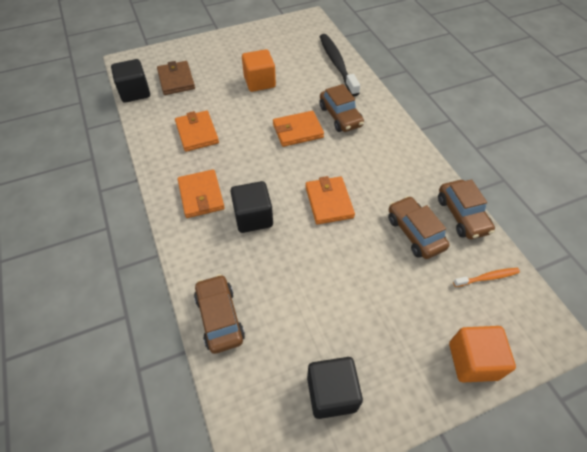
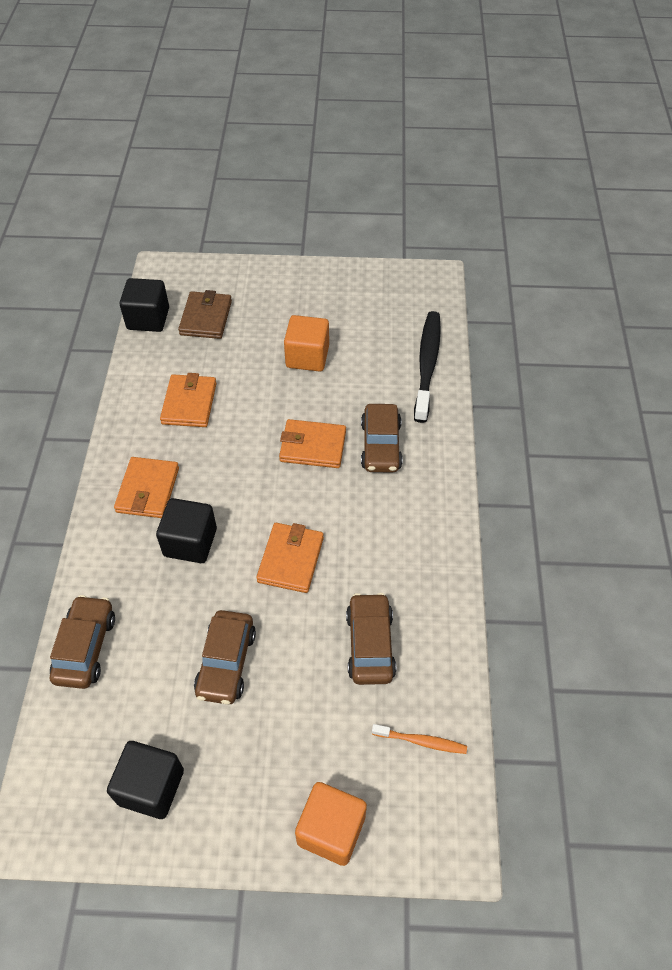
camera: 25 degrees right, 0 degrees up
(462, 215) = (447, 647): brown car -> brown car (226, 663)

